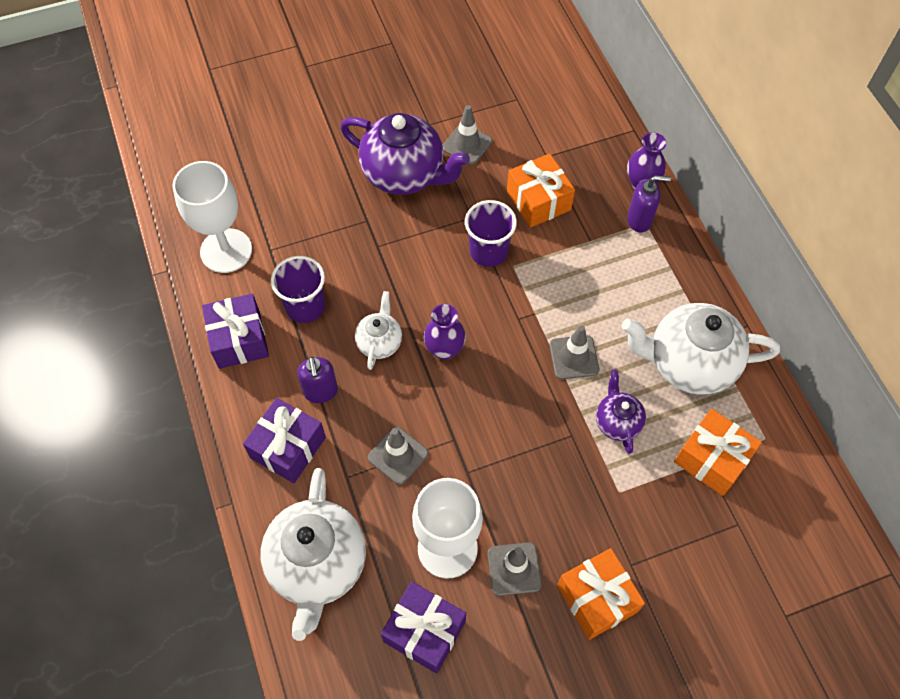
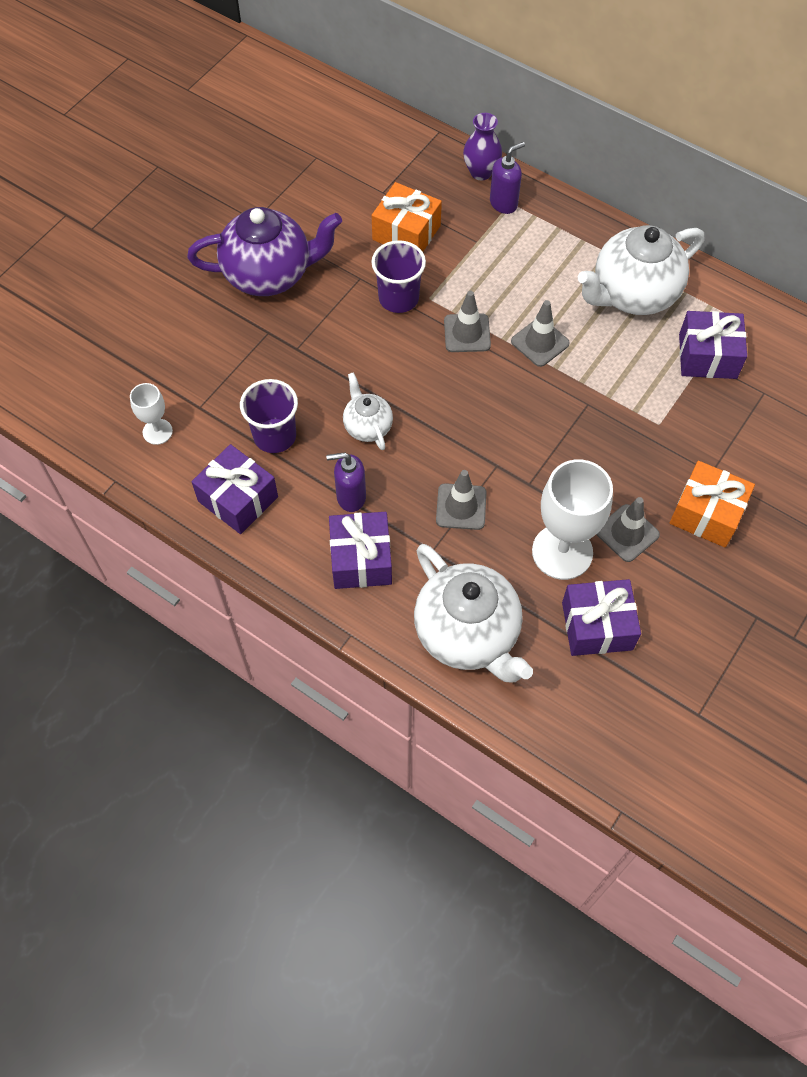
camera: 35 degrees left, 0 degrees up
(226, 251) = (157, 431): white goblet -> white goblet, size x0.52
(321, 392) = (350, 497): purple soap dispenser -> purple soap dispenser turned 135 degrees clockwise
(444, 349) = (428, 399): purple vase -> none
(467, 144) = (304, 219): grey traffic cone -> grey traffic cone (467, 333)
(617, 422) = (614, 372): purple teapot -> none
(712, 459) = (707, 356): orange gift -> purple gift

